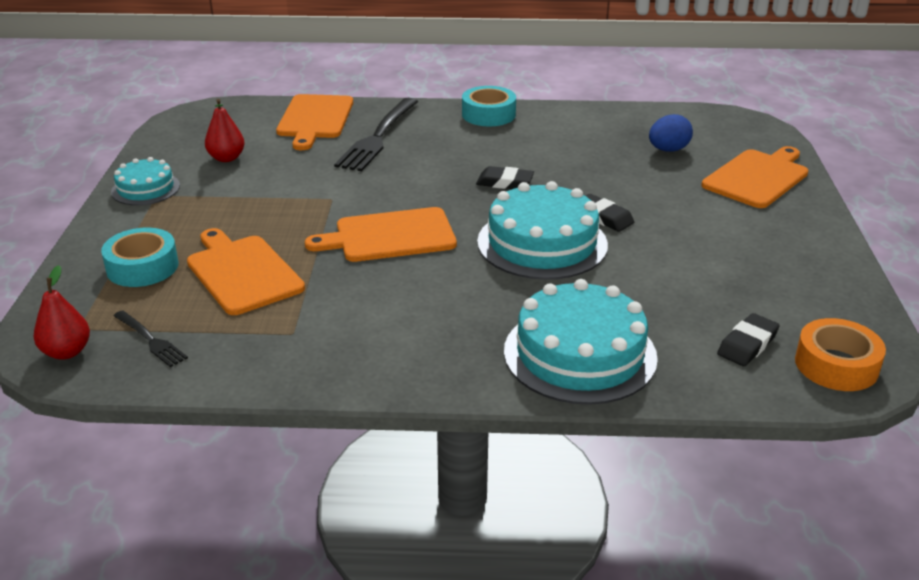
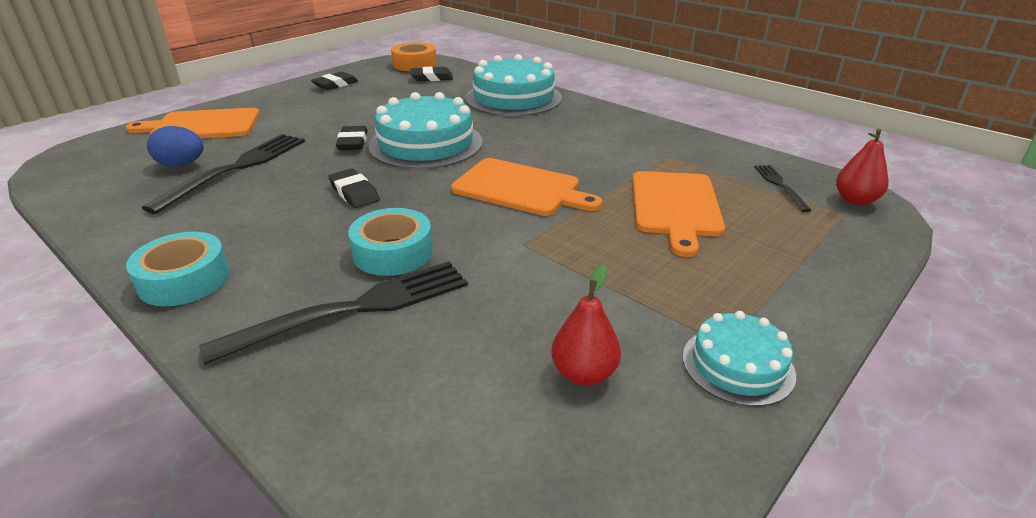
camera: 140 degrees left, 0 degrees up
(142, 267) = (772, 247): turquoise tape -> turquoise tape (393, 252)
(315, 119) = (370, 401): orange cutting board -> none
(626, 163) = (236, 168): none -> black fork
(808, 275) = (335, 84): none -> black eraser

